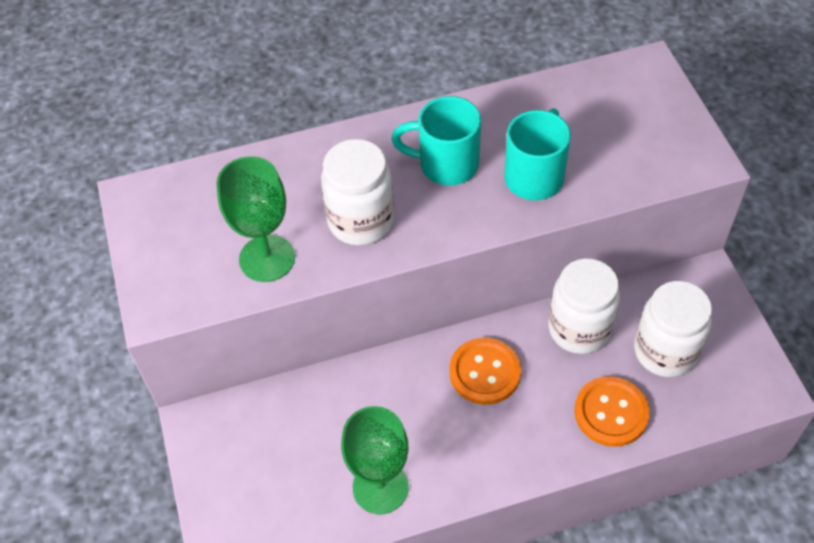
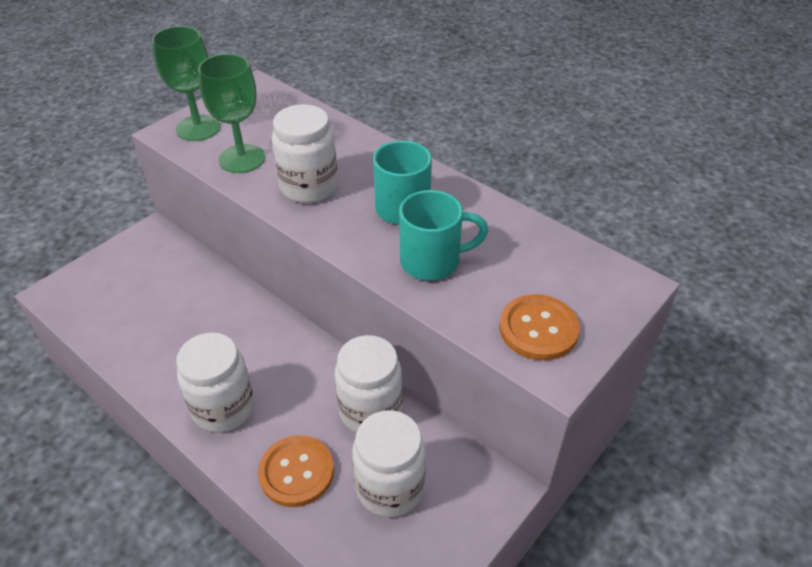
camera: 55 degrees right, 10 degrees down
(380, 487) = (145, 349): green goblet -> green goblet (198, 128)
(485, 372) = (285, 366): orange button -> orange button (538, 329)
(504, 443) = (223, 408): none -> white jar

